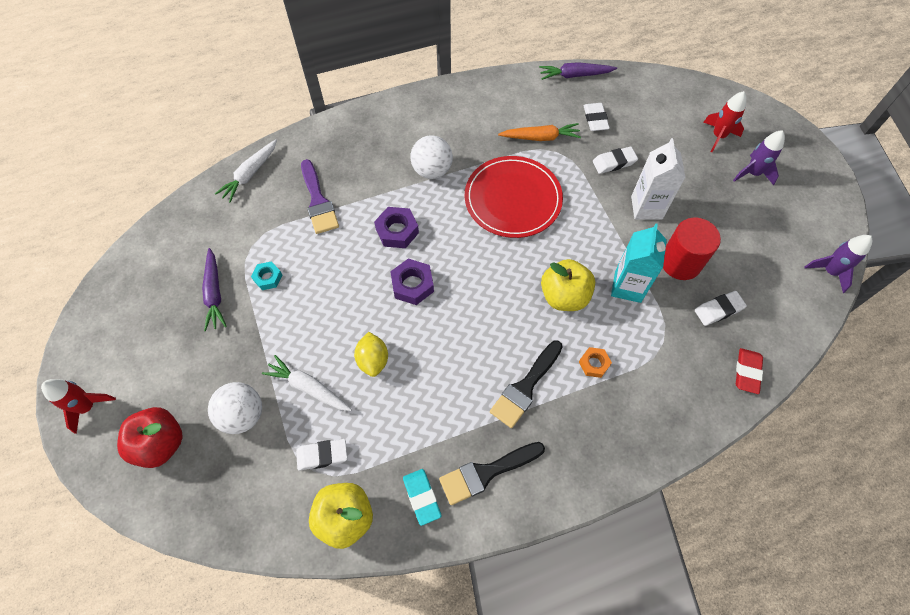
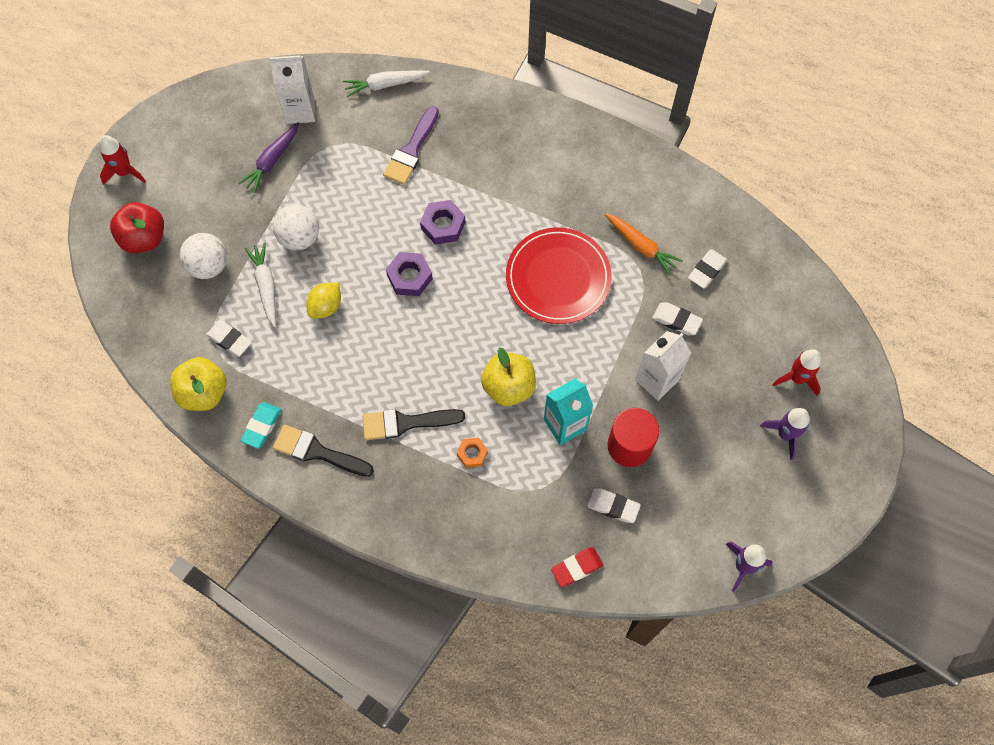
camera: 45 degrees right, 5 degrees up
(200, 241) = (300, 111): none -> white carton
(268, 278) = (317, 181): turquoise nut -> none
(432, 170) = (522, 199): white ball -> white ball (299, 237)
(575, 75) = (737, 216): purple carrot -> none

